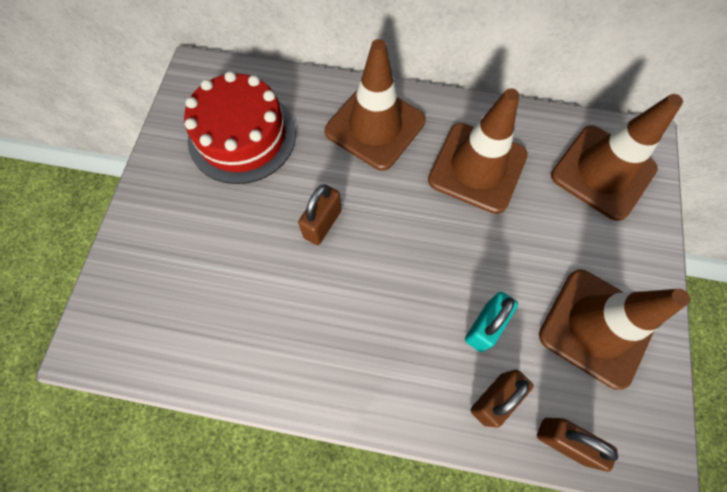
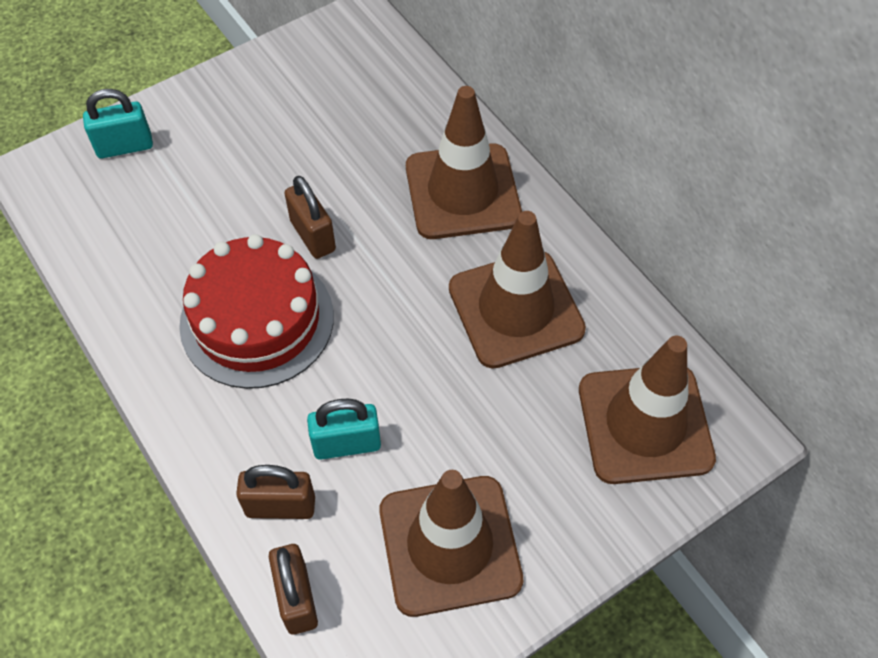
camera: 45 degrees right, 10 degrees down
(133, 272) = (125, 146): none -> turquoise padlock
(242, 136) = (333, 106): red cake -> red cake (257, 320)
(322, 224) = (313, 236): brown padlock -> brown padlock turned 75 degrees clockwise

